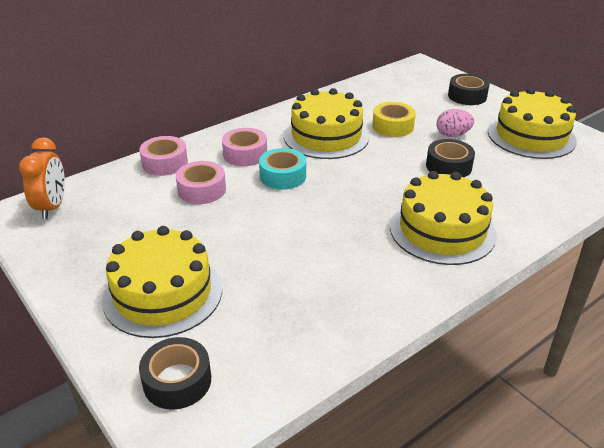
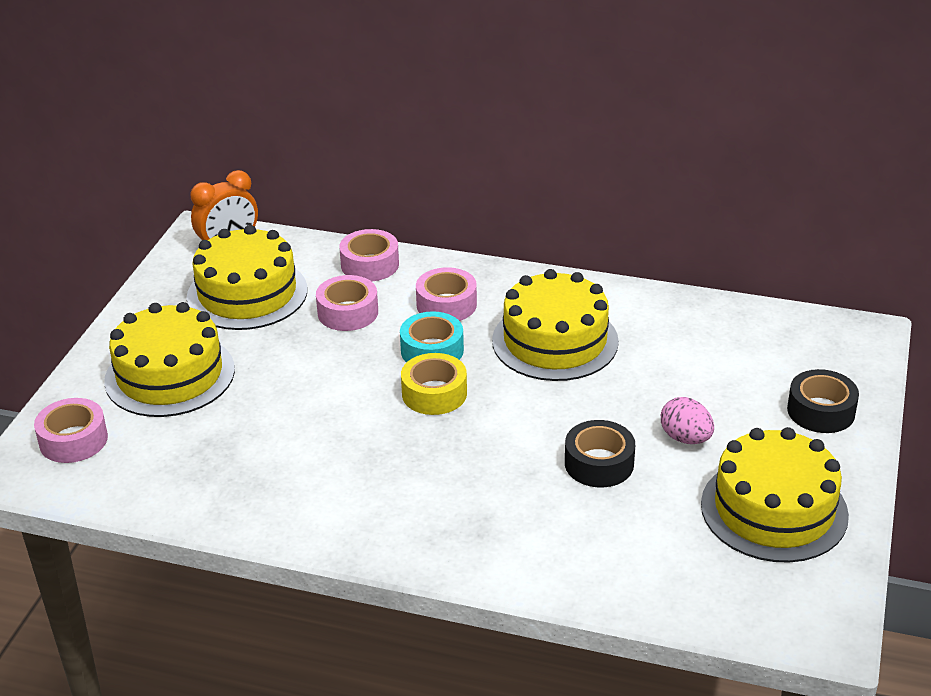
camera: 55 degrees right, 0 degrees up
(177, 381) = (73, 440): black tape -> pink tape
(393, 126) = (645, 381): yellow tape -> yellow tape (434, 393)
(442, 230) = (449, 509): yellow cake -> yellow cake (247, 293)

